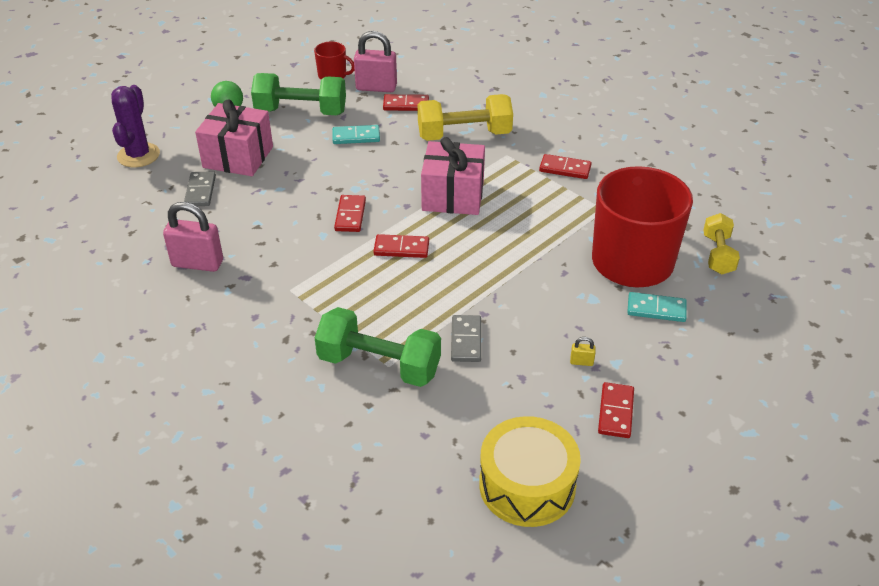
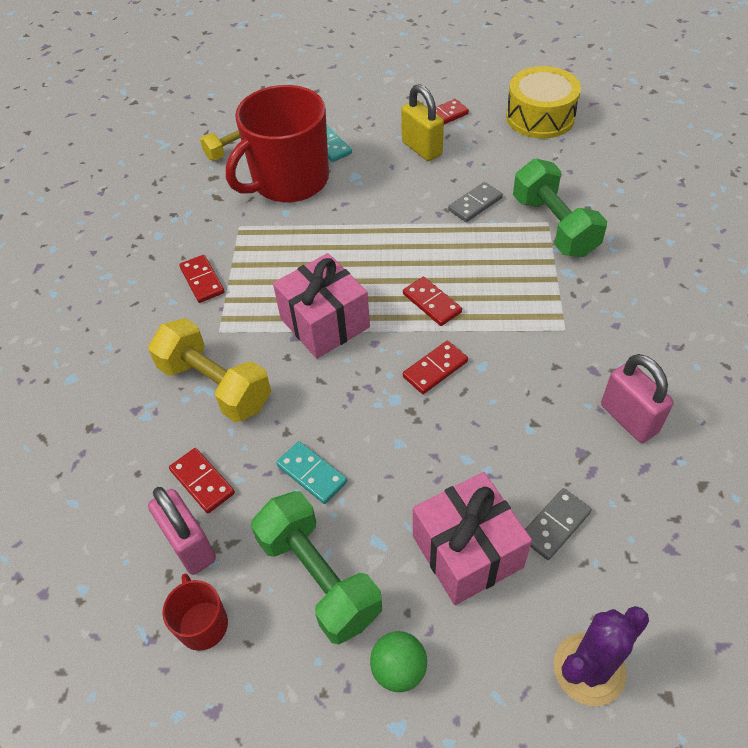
camera: 130 degrees left, 10 degrees up
(581, 362) = (421, 148): yellow padlock -> yellow padlock, size x2.39

